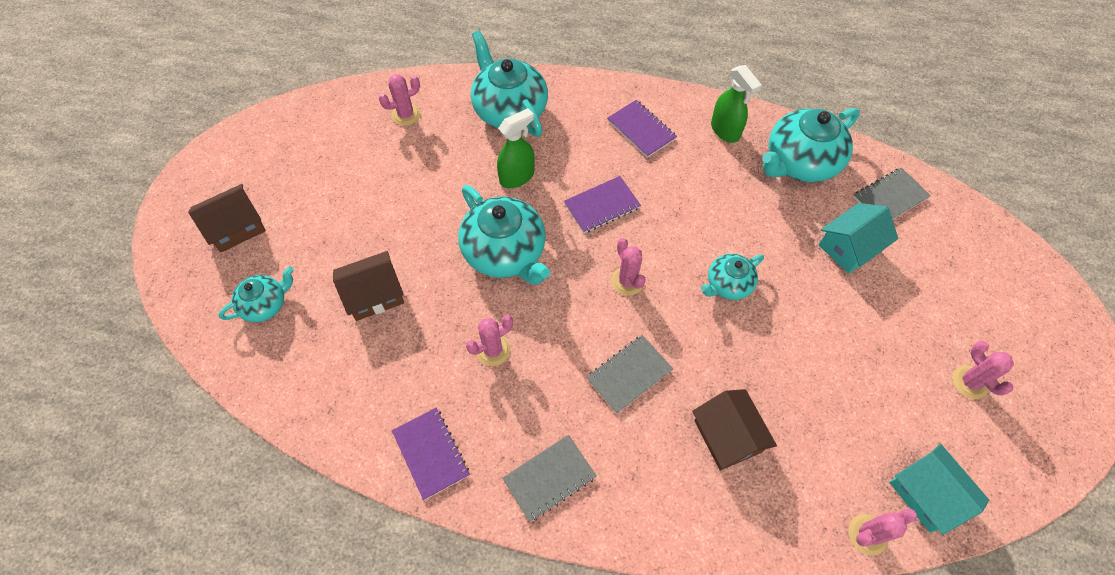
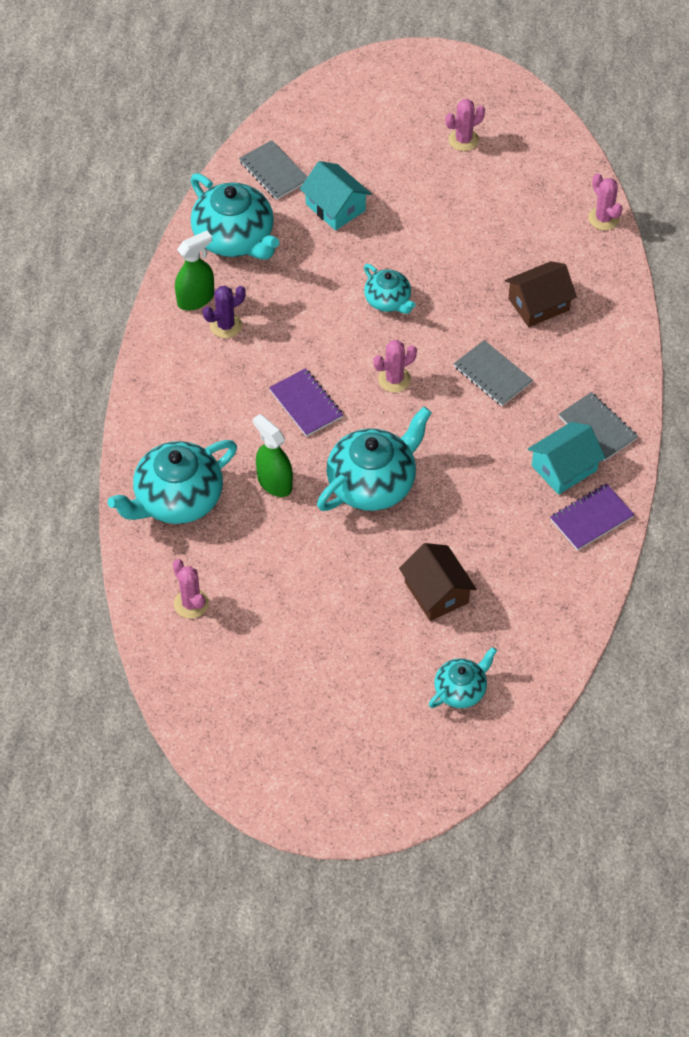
camera: 95 degrees left, 5 degrees down
(236, 227) = (368, 744): brown house -> none
(265, 304) = (461, 690): turquoise teapot -> turquoise teapot turned 90 degrees clockwise
(493, 350) = (483, 482): pink cactus -> none
(641, 130) = (199, 373): purple notebook -> none
(694, 150) = (225, 325): none -> purple cactus
(926, 494) = (564, 179): turquoise house -> turquoise house (564, 468)

